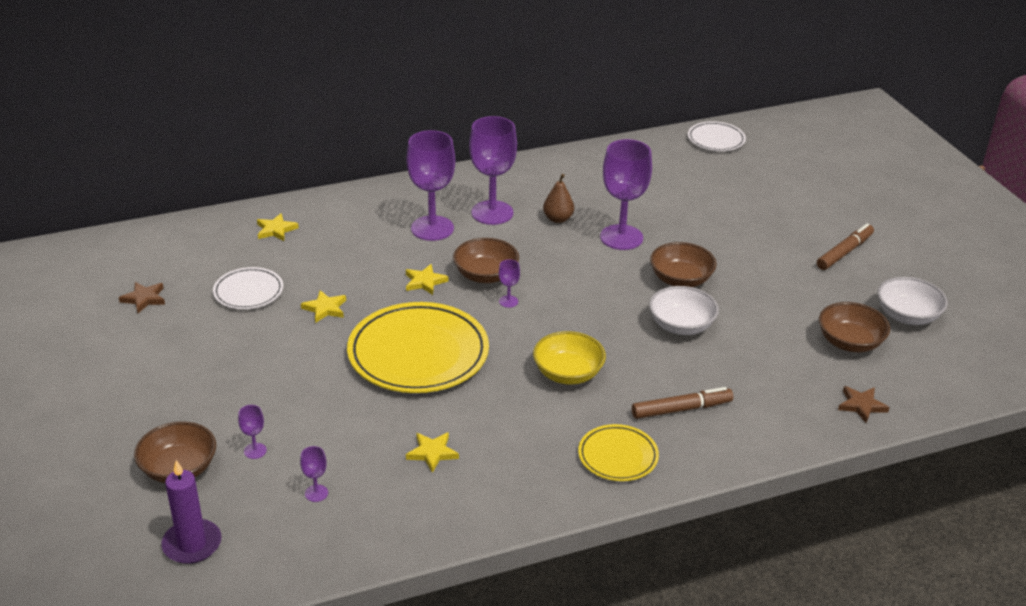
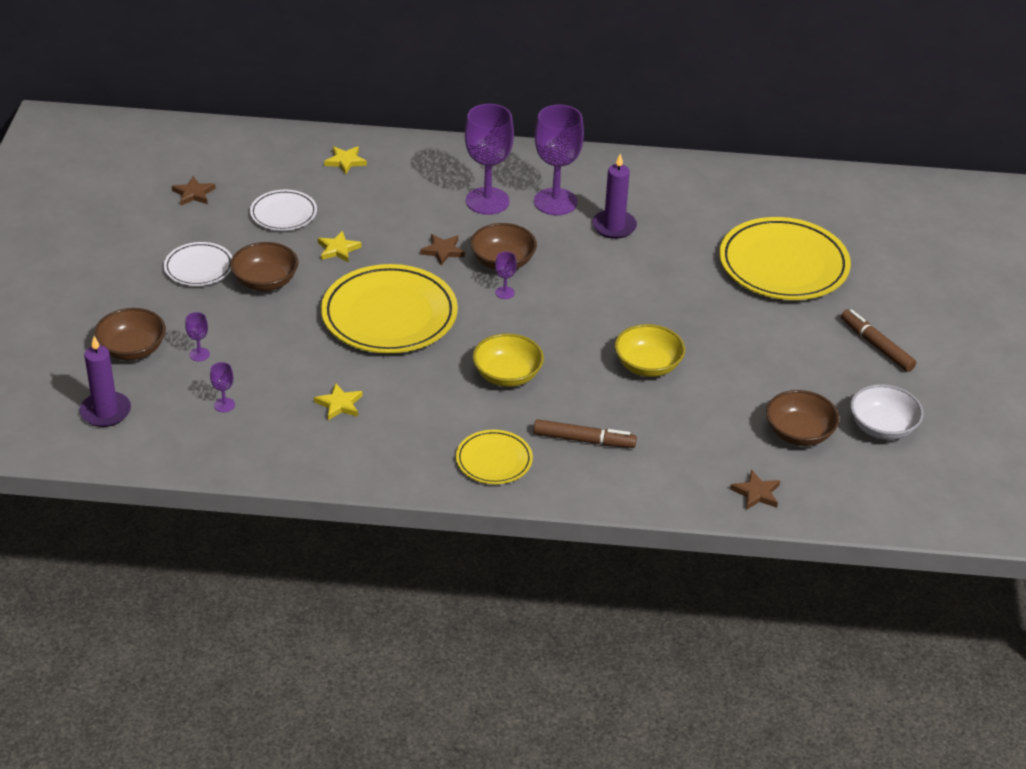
camera: 25 degrees right, 5 degrees up
(424, 282) = (443, 251): yellow star -> brown star
(558, 219) = (614, 226): brown pear -> purple candle
(621, 237) = (661, 263): purple goblet -> none
(681, 280) = (684, 322): brown bowl -> brown bowl (265, 281)
(681, 326) = (648, 365): white bowl -> yellow bowl
(716, 139) = (847, 188): white plate -> white plate (199, 267)
(719, 210) = (783, 265): none -> yellow plate
(844, 252) = (876, 346): brown marker -> brown marker turned 105 degrees counterclockwise

